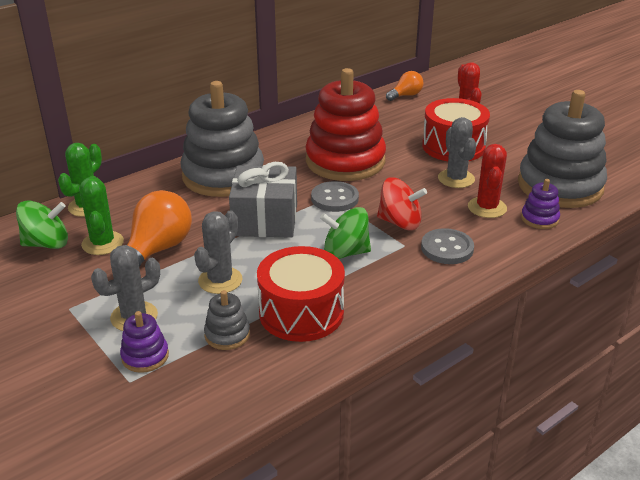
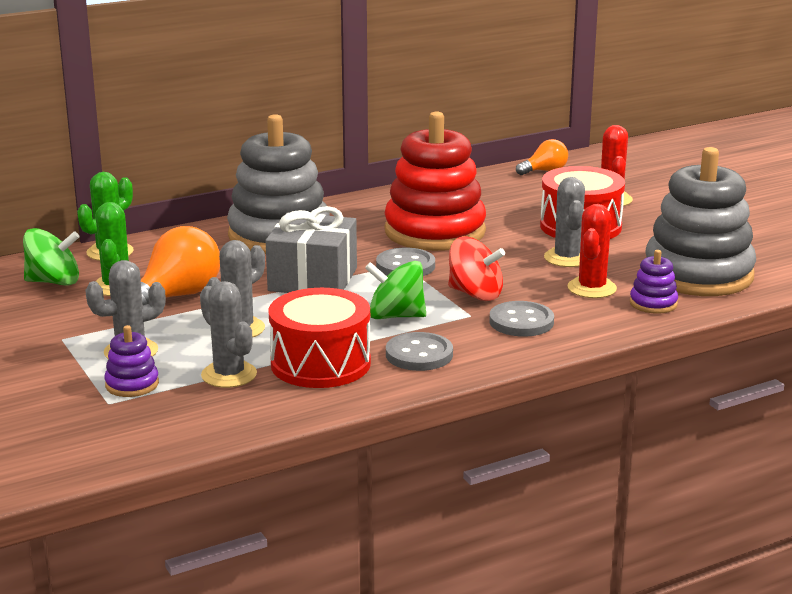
camera: 10 degrees right, 10 degrees down
(227, 335) = (229, 375): grey stacking toy -> grey cactus
(379, 293) = (419, 354): none -> grey button

